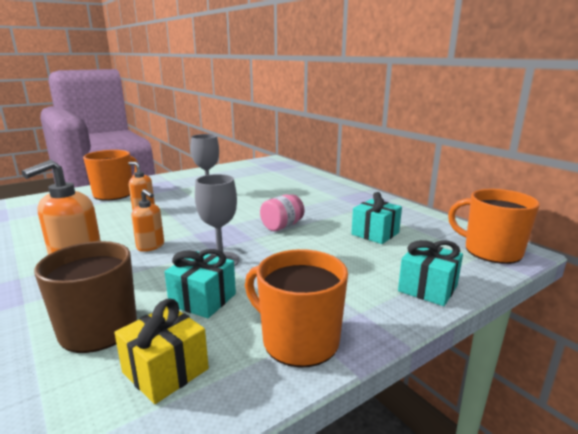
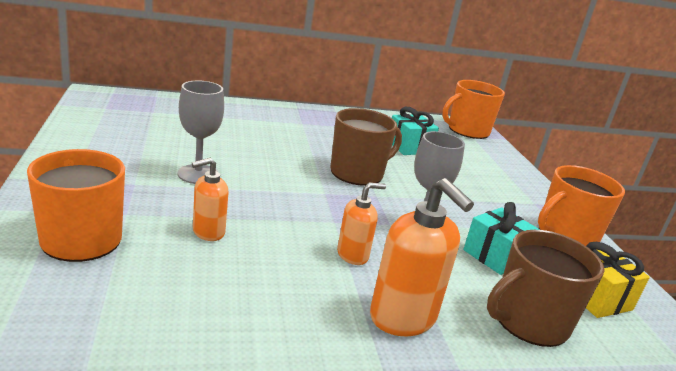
camera: 70 degrees left, 5 degrees up
(282, 226) = (358, 173): pink jar -> brown mug
(427, 288) = (511, 171): turquoise gift -> none

